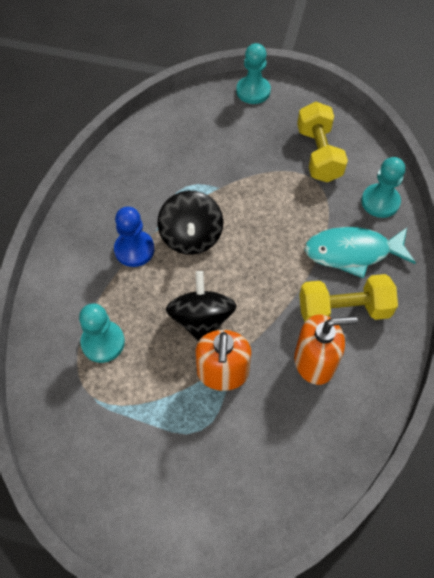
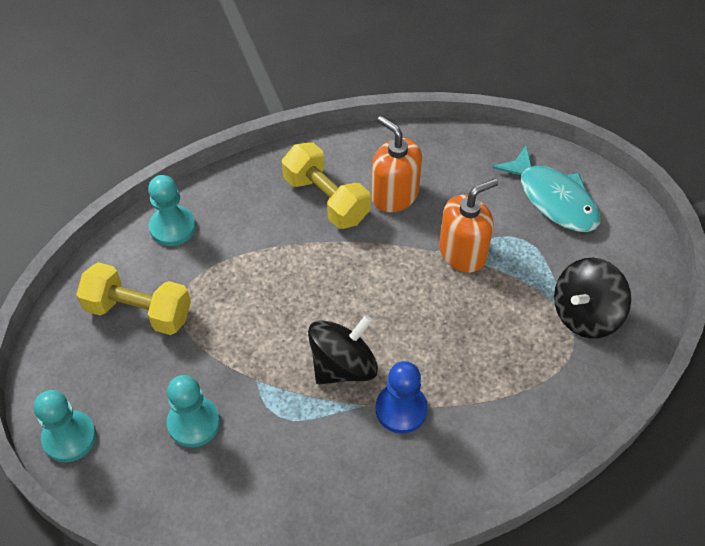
camera: 125 degrees left, 5 degrees down
(103, 342) = (521, 364): turquoise pawn -> turquoise pawn (194, 423)
(201, 319) = (427, 298): black spinning top -> black spinning top (585, 314)
(318, 154) = (139, 311): yellow dumbbell -> yellow dumbbell turned 60 degrees clockwise
(352, 252) = (255, 221): turquoise fish -> turquoise fish (553, 199)

